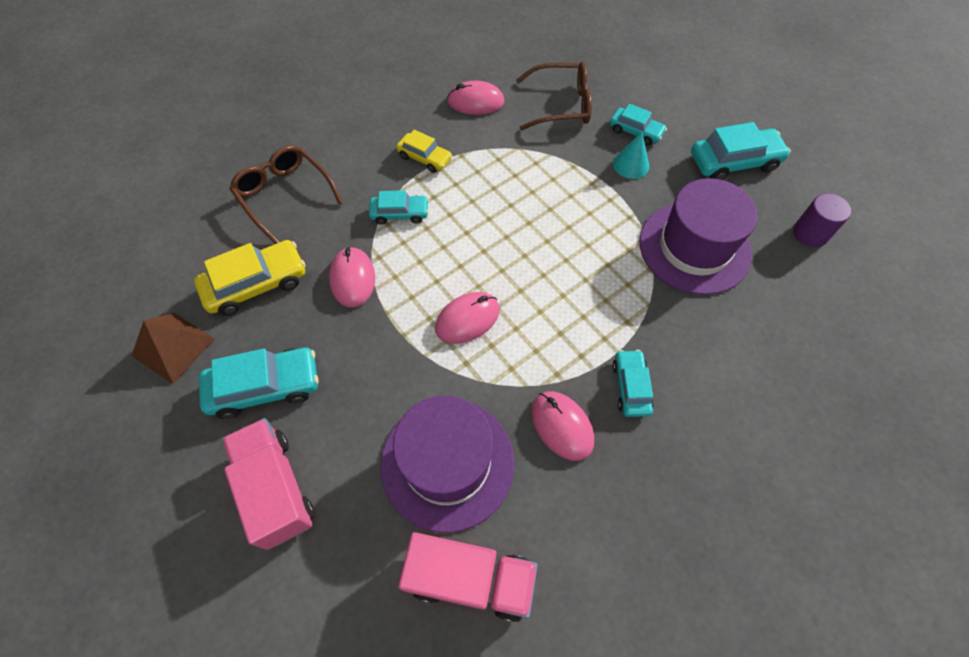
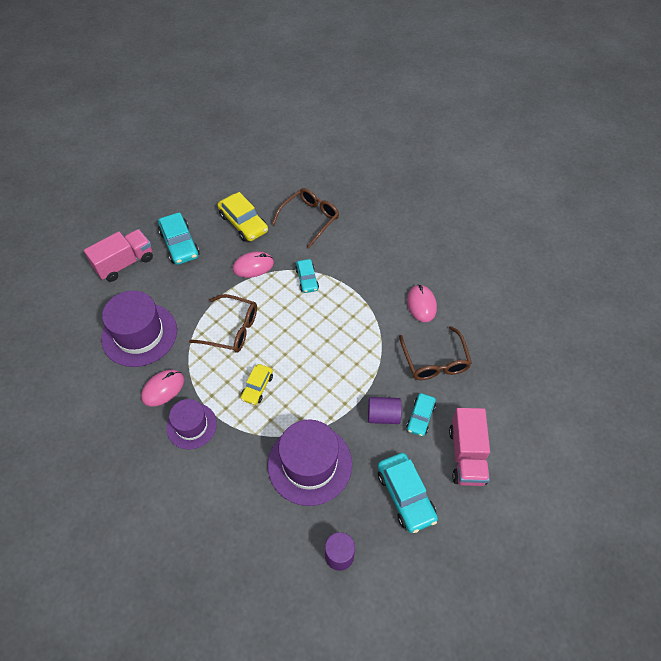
camera: 80 degrees right, 5 degrees down
(173, 347) = (200, 200): brown pyramid -> none
(424, 158) = (358, 284): yellow car -> yellow car (257, 387)
(467, 319) = (231, 329): pink mouse -> brown glasses
(470, 579) = (78, 355): pink truck -> pink truck (466, 455)
(631, 164) = (383, 415): turquoise cone -> purple cylinder
(631, 387) = (191, 426): turquoise car -> purple hat

